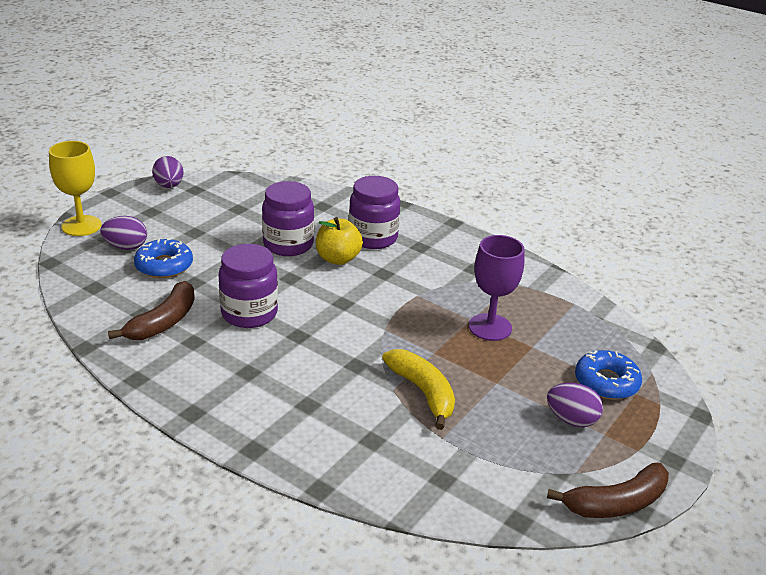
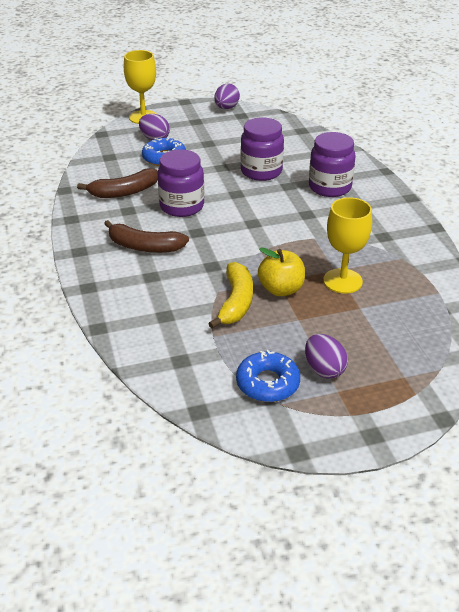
camera: 40 degrees right, 5 degrees up
(338, 259) = (285, 193): yellow apple -> yellow apple (281, 289)
(490, 327) = (342, 281): purple goblet -> yellow goblet
(606, 382) = (389, 358): blue donut -> blue donut (267, 383)
(616, 503) = (284, 438): brown banana -> brown banana (144, 247)

